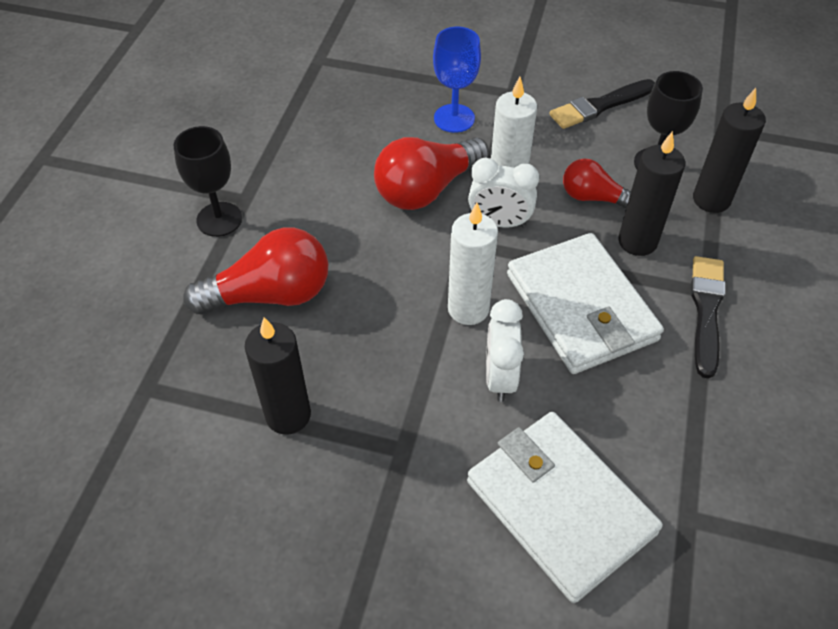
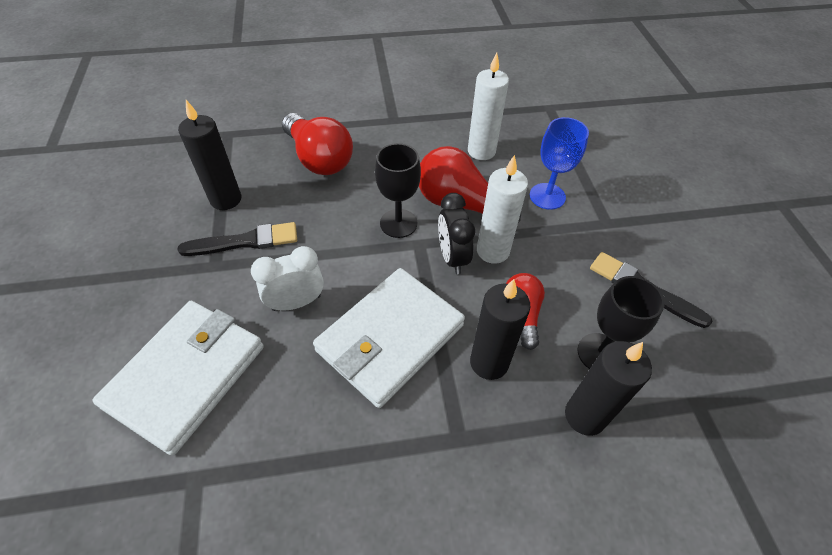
camera: 65 degrees right, 0 degrees up
(219, 219) = (369, 115): black goblet -> black goblet (398, 223)
(468, 309) = (354, 264): white candle -> white candle (481, 151)
(499, 222) = (452, 257): white clock -> black clock
(706, 311) = (434, 443): black brush -> black brush (245, 241)

